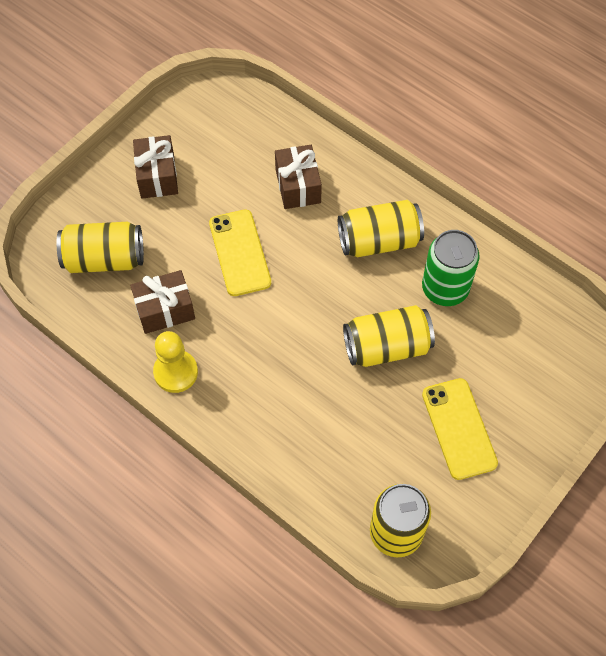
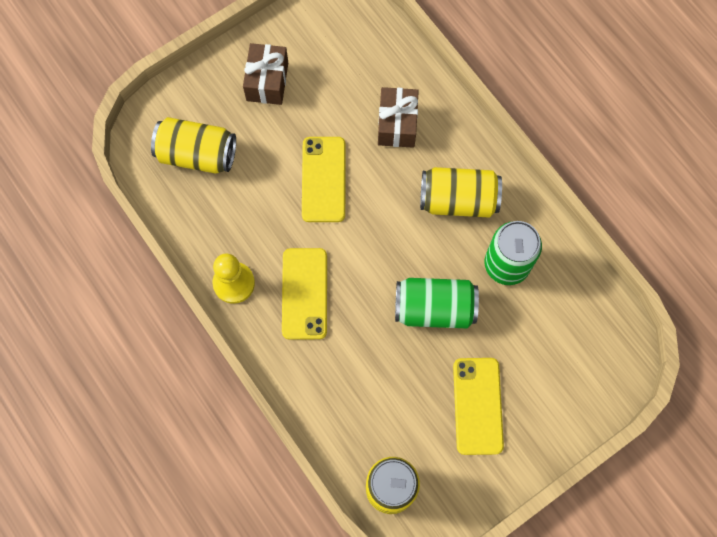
camera: 15 degrees right, 10 degrees up
(165, 310) = (239, 219): brown gift -> none
(251, 364) = (305, 293): none -> yellow phone
(386, 347) = (434, 308): yellow can -> green can

